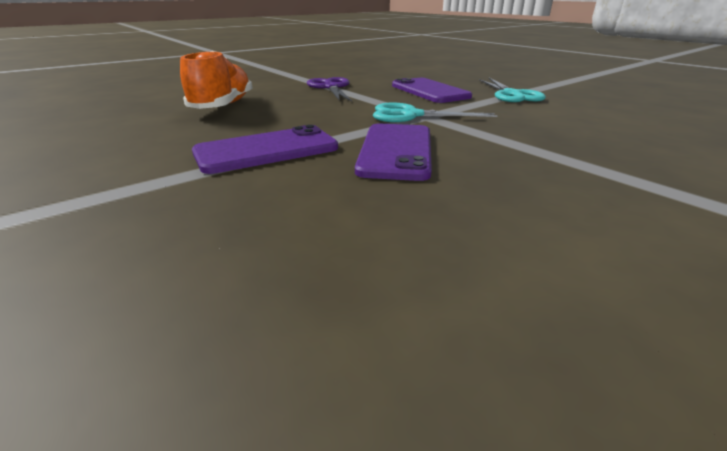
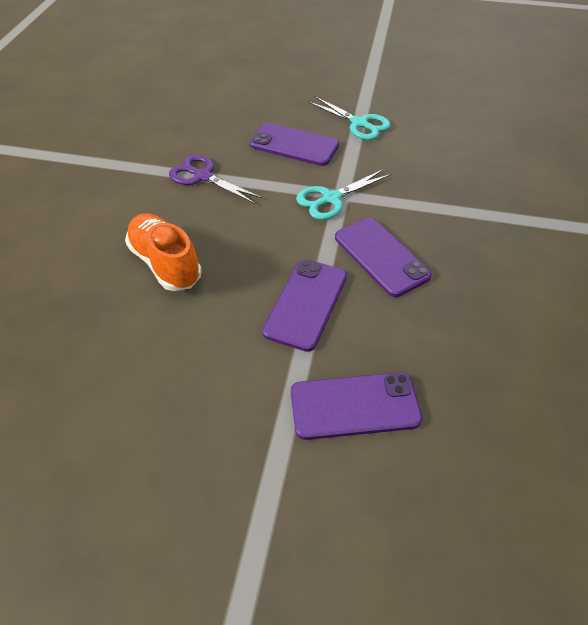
camera: 40 degrees left, 20 degrees up
(148, 223) = (354, 405): none -> purple phone

